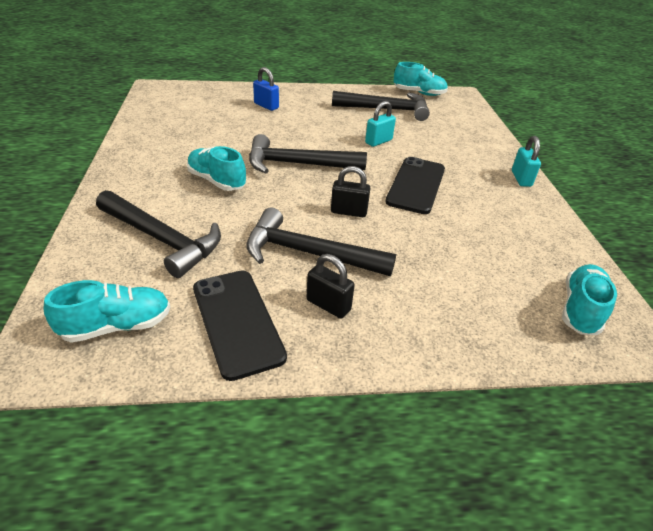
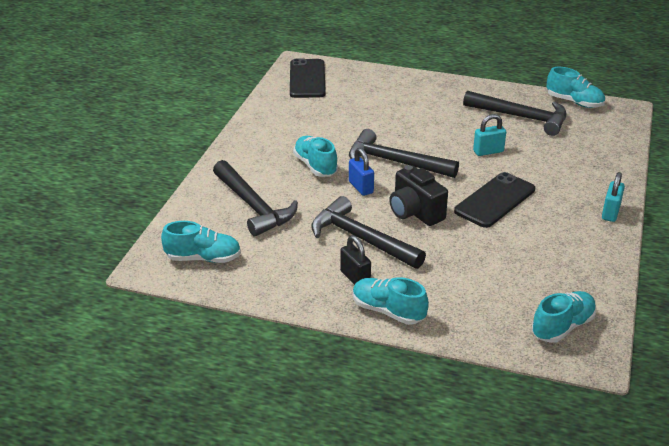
camera: 25 degrees right, 5 degrees down
(237, 321) = (284, 274): black phone -> black phone (307, 79)
(266, 106) = (396, 97): blue padlock -> blue padlock (361, 187)
(348, 212) = (415, 212): black padlock -> black camera
(392, 341) = (388, 311): none -> turquoise shoe

